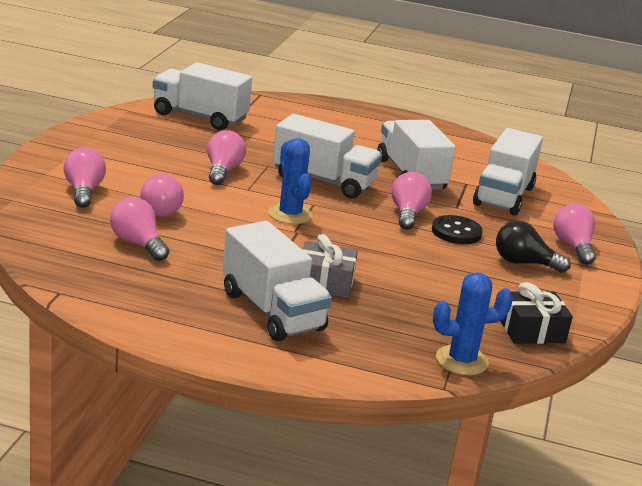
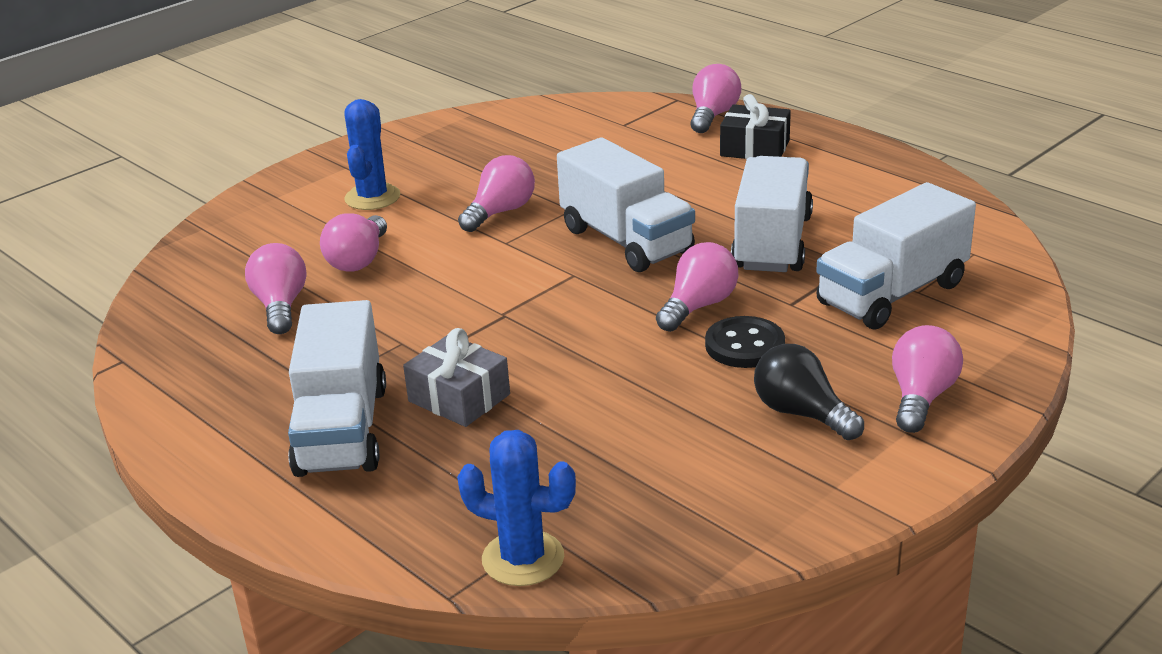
camera: 35 degrees right, 5 degrees up
(84, 191) = (295, 225): pink light bulb -> pink light bulb (713, 115)
(200, 117) = (554, 129): white truck -> none
(290, 214) = (522, 287): blue cactus -> blue cactus (372, 197)
(531, 330) = (688, 531): black gift -> black gift (755, 148)

